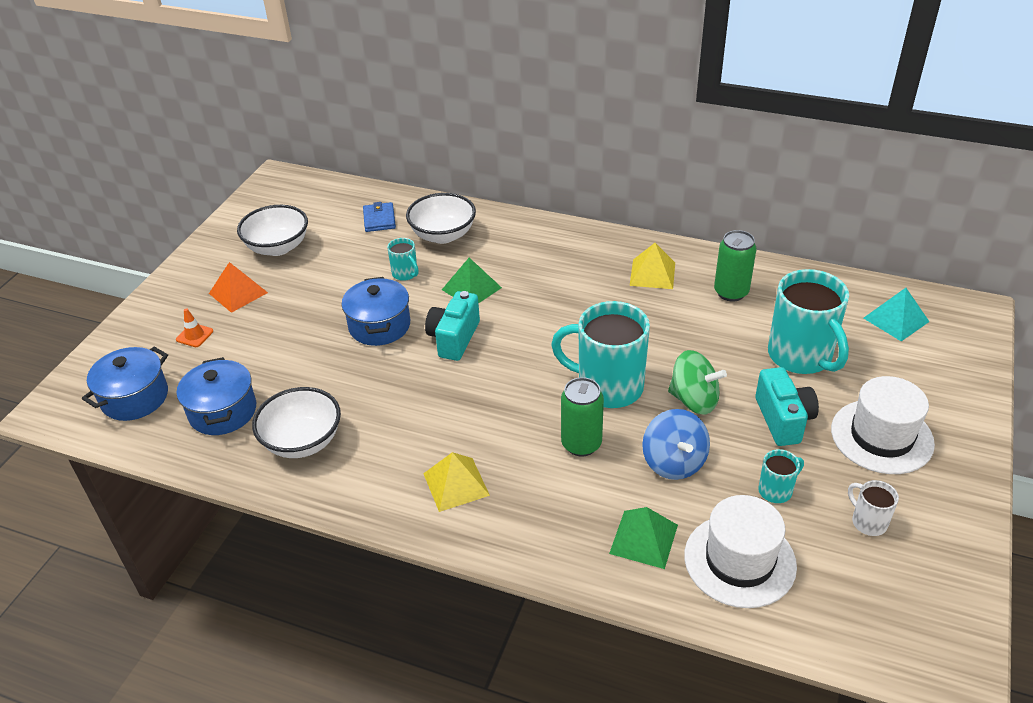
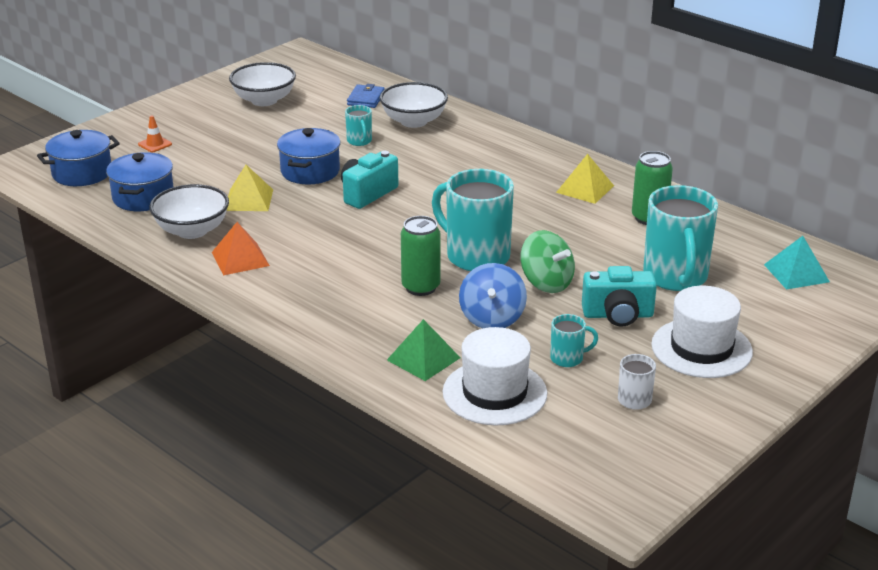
camera: 20 degrees right, 10 degrees down
(238, 293) = (209, 124): orange pyramid -> orange pyramid (240, 259)
(456, 484) = (294, 286): yellow pyramid -> yellow pyramid (248, 200)
(471, 288) = (409, 163): green pyramid -> none
(783, 420) = (618, 315): turquoise camera -> turquoise camera turned 75 degrees clockwise

